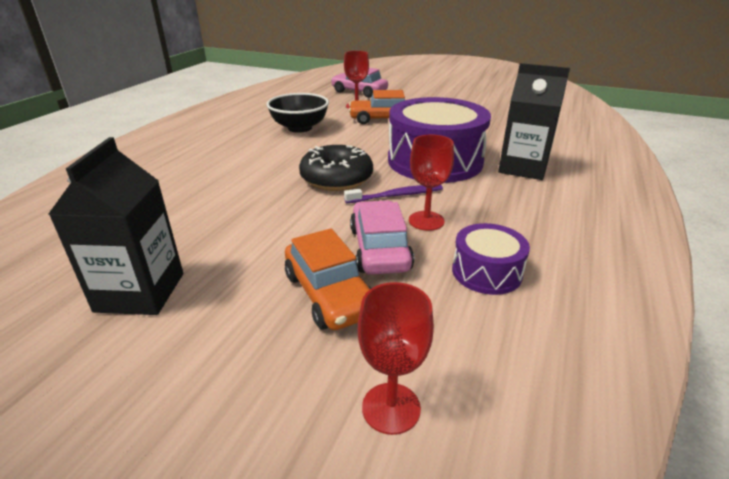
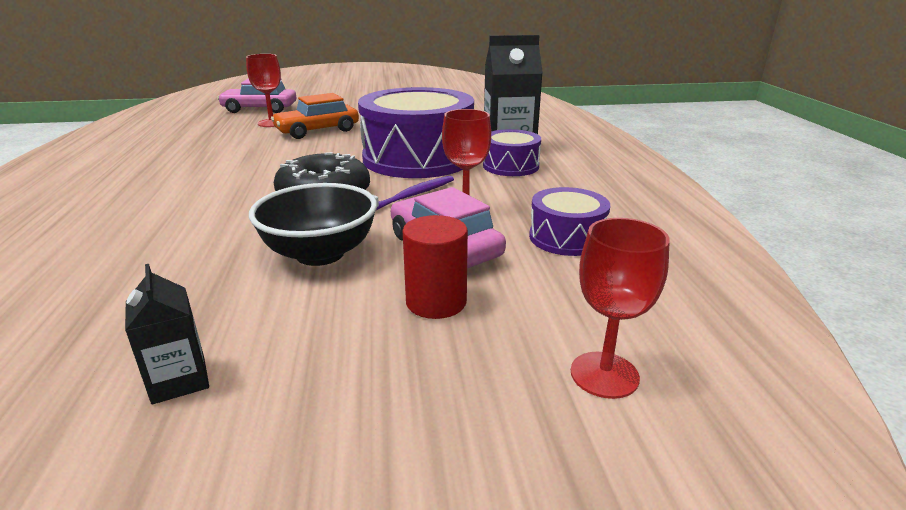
camera: 30 degrees left, 5 degrees down
(140, 292) = (179, 380): black carton -> black carton, size x0.53
(300, 128) = (219, 155): black bowl -> black bowl (320, 254)
(329, 294) = (436, 302): orange car -> red cylinder
(507, 187) = (510, 166): none -> purple drum

